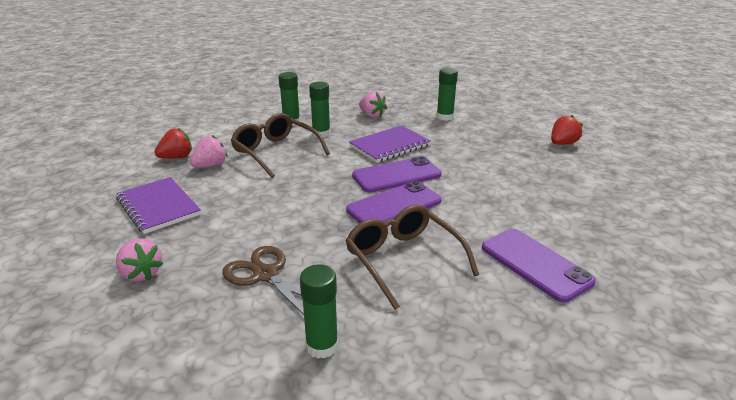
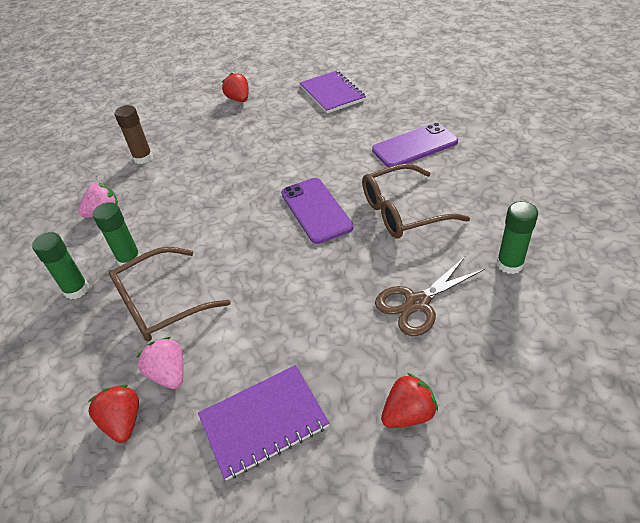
camera: 75 degrees left, 15 degrees up
(141, 274) = (408, 414): pink strawberry -> red strawberry
(389, 146) = (192, 204): purple notebook -> purple notebook (332, 93)
(396, 175) = (259, 204): purple phone -> none
(445, 117) = (143, 158): green glue stick -> brown glue stick

